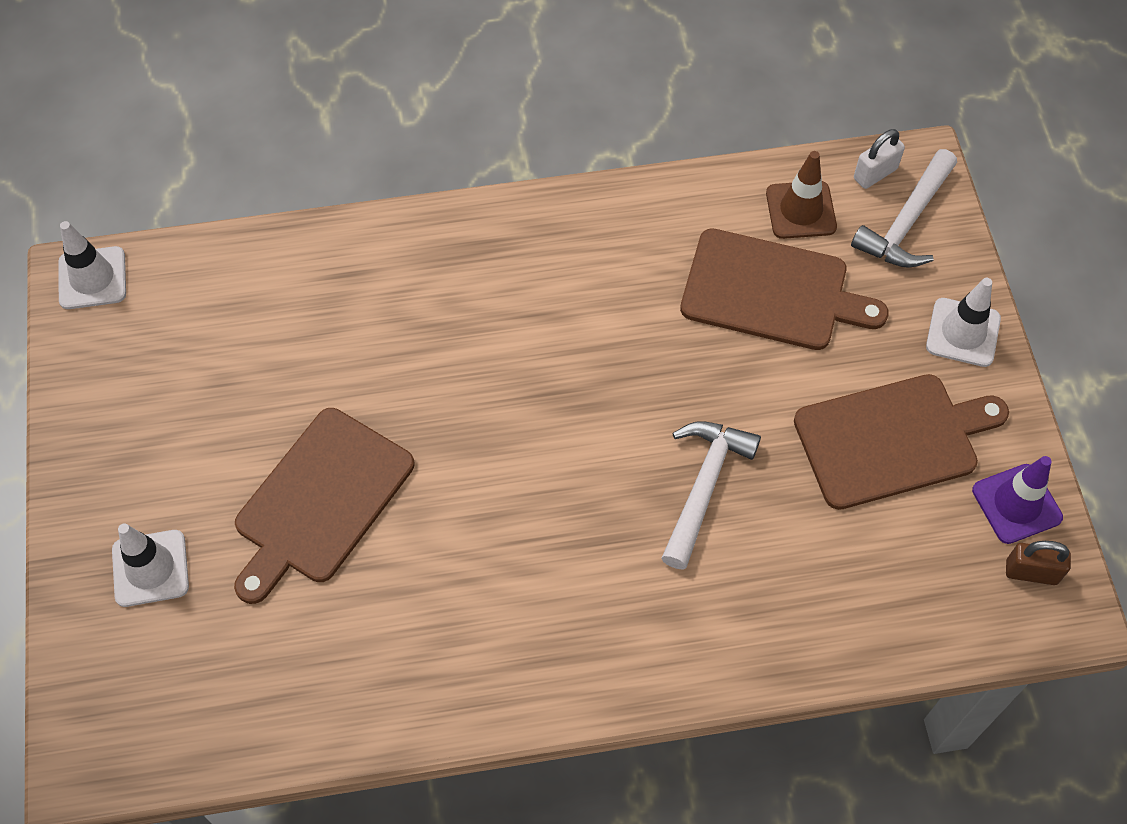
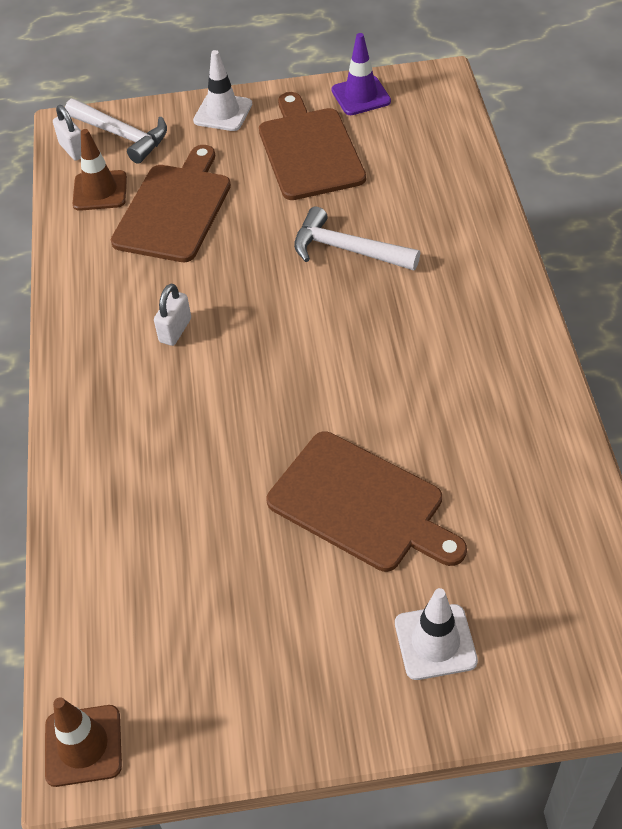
camera: 85 degrees left, 10 degrees down
(92, 278) = (83, 745): white traffic cone -> brown traffic cone
(572, 308) = (175, 330): none -> white padlock
(1031, 572) = (411, 93): brown padlock -> none

